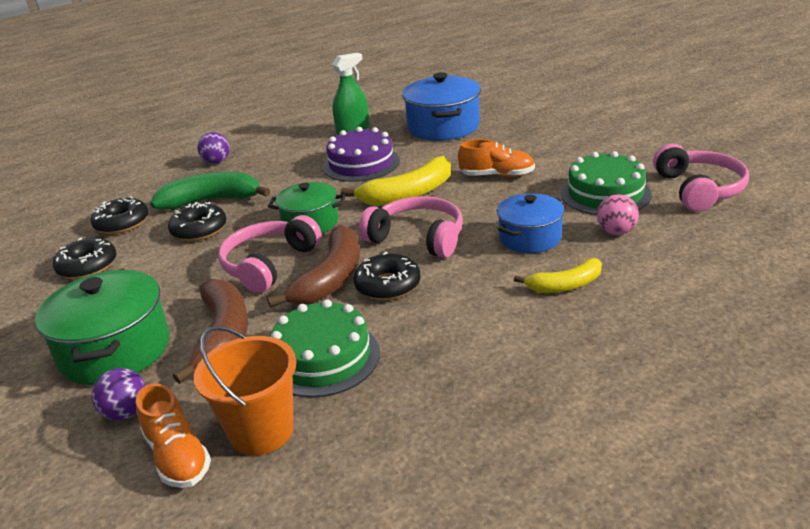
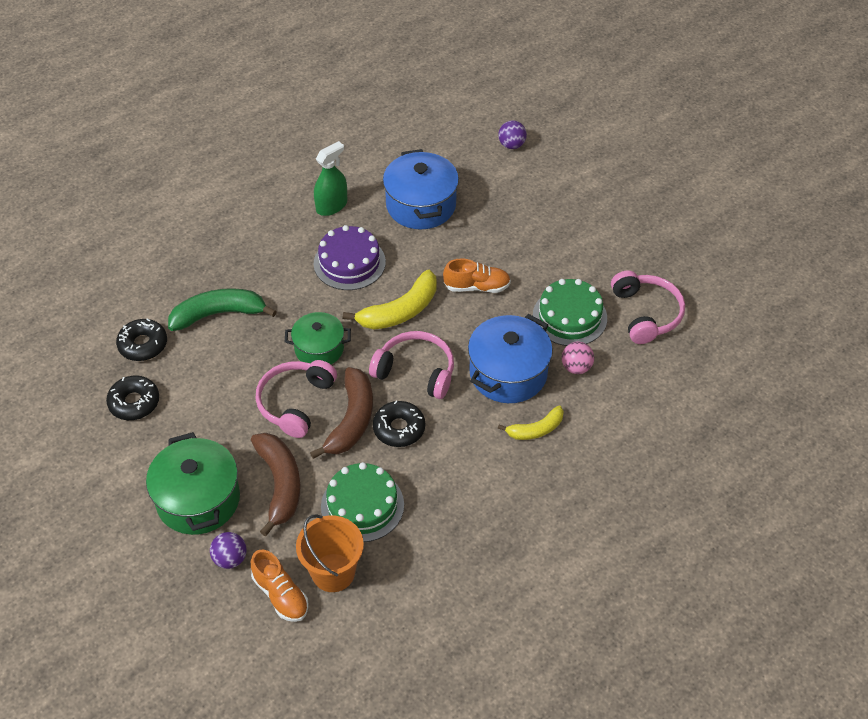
camera: 10 degrees left, 20 degrees up
(199, 230) = (220, 356): black donut -> none
(216, 162) = (205, 252): purple ball -> purple ball (511, 145)
(530, 238) = (508, 373): blue pot -> blue pot, size x1.56

